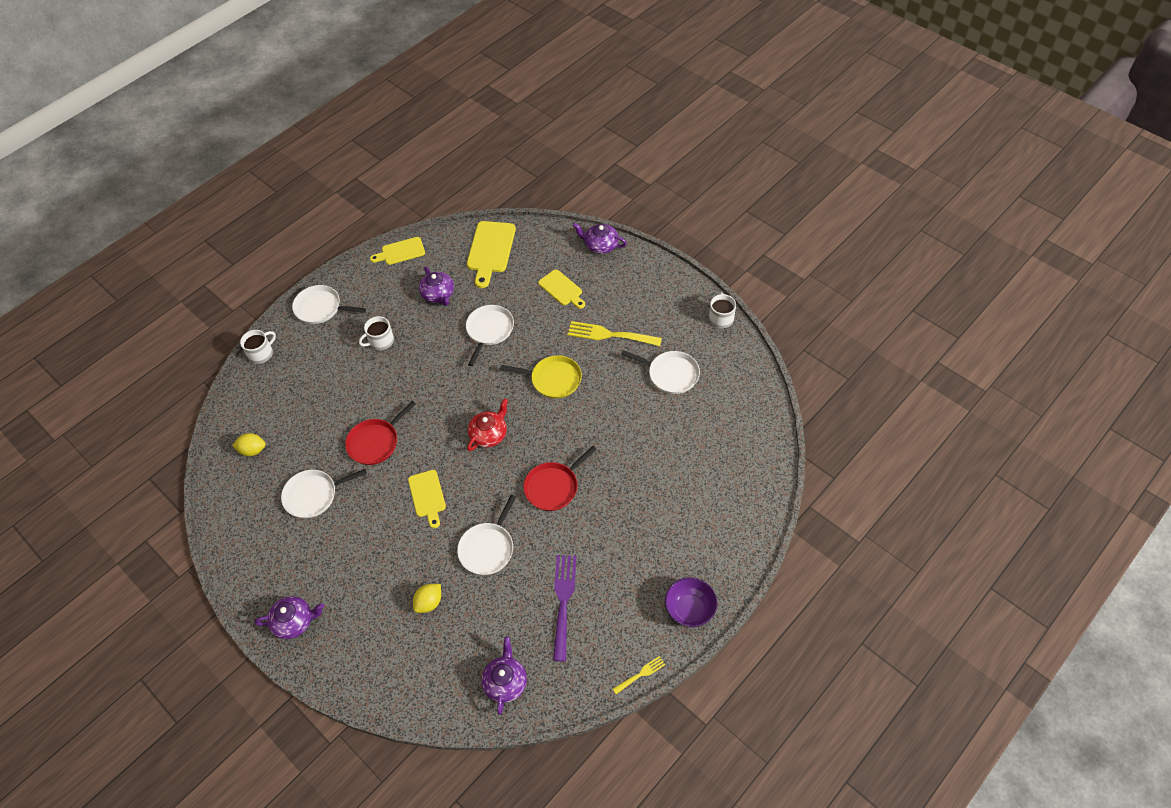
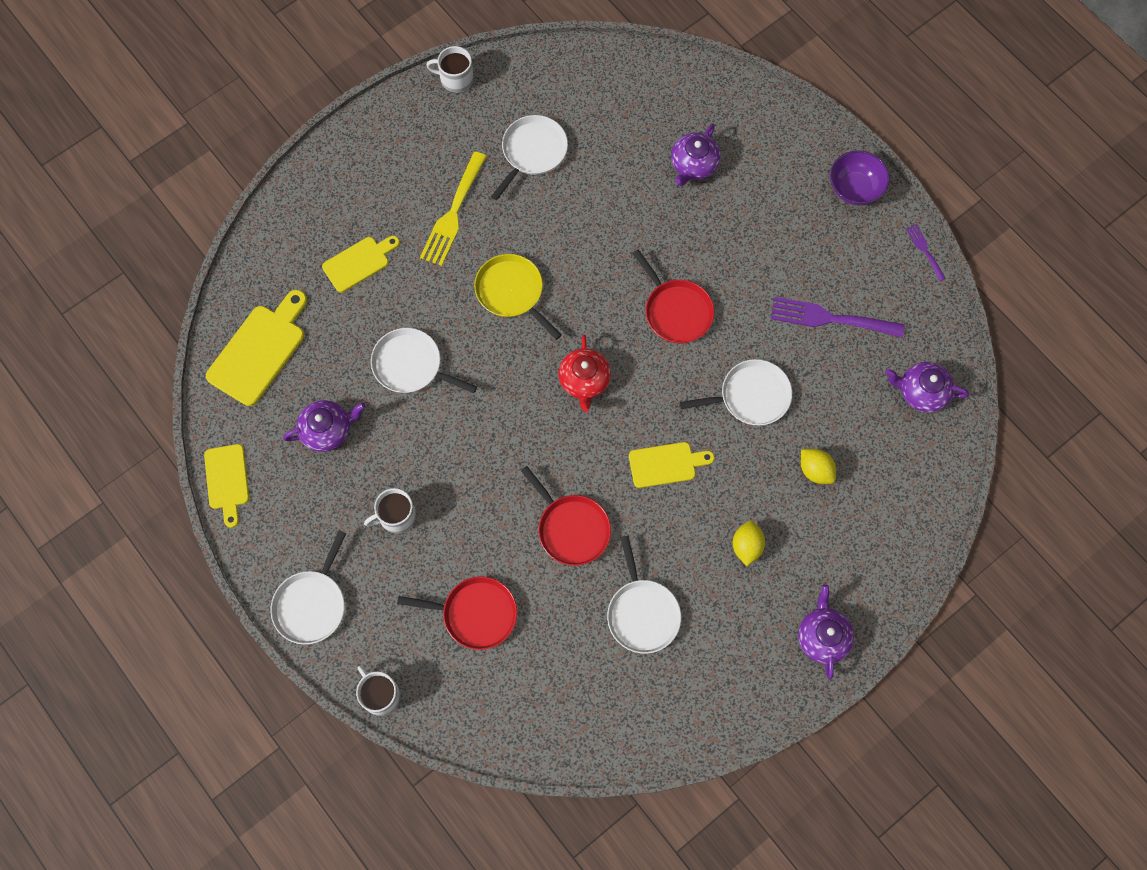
camera: 85 degrees left, 15 degrees up
(253, 450) = (554, 701): yellow lemon -> yellow lemon (746, 546)
(314, 395) = (475, 614): none -> red pan
(381, 341) = (396, 516): white mug -> white mug turned 90 degrees clockwise
(488, 548) = (750, 396): white pan -> white pan turned 45 degrees counterclockwise
(489, 434) = (584, 380): red teapot -> red teapot turned 135 degrees counterclockwise
(490, 250) = (259, 350): yellow cutting board -> yellow cutting board turned 75 degrees counterclockwise
(553, 379) = (512, 292): yellow pan -> yellow pan turned 60 degrees counterclockwise
(600, 245) = (290, 202): purple teapot -> purple teapot (693, 165)
(641, 674) = (924, 250): yellow fork -> purple fork

